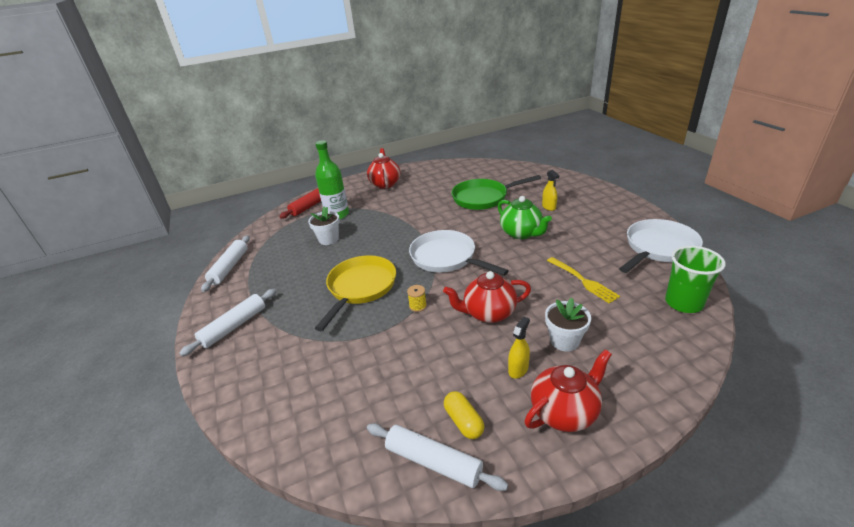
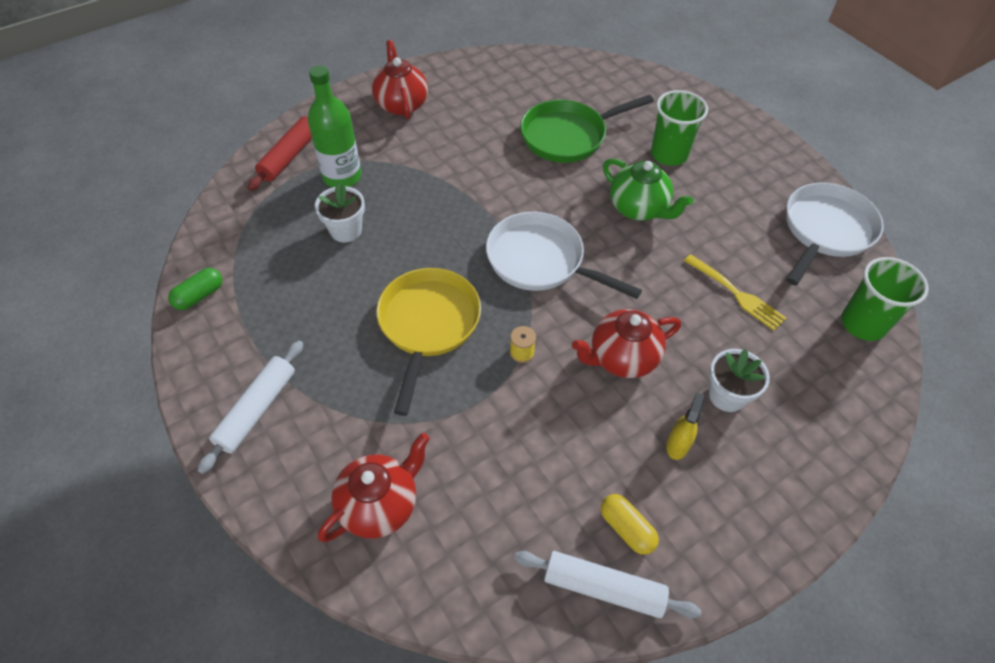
camera: 15 degrees left, 20 degrees up
(229, 267) = (199, 296): white rolling pin -> green capsule
(549, 207) = (669, 154): yellow spray bottle -> green cup
(564, 412) = (743, 500): red teapot -> red teapot (380, 504)

